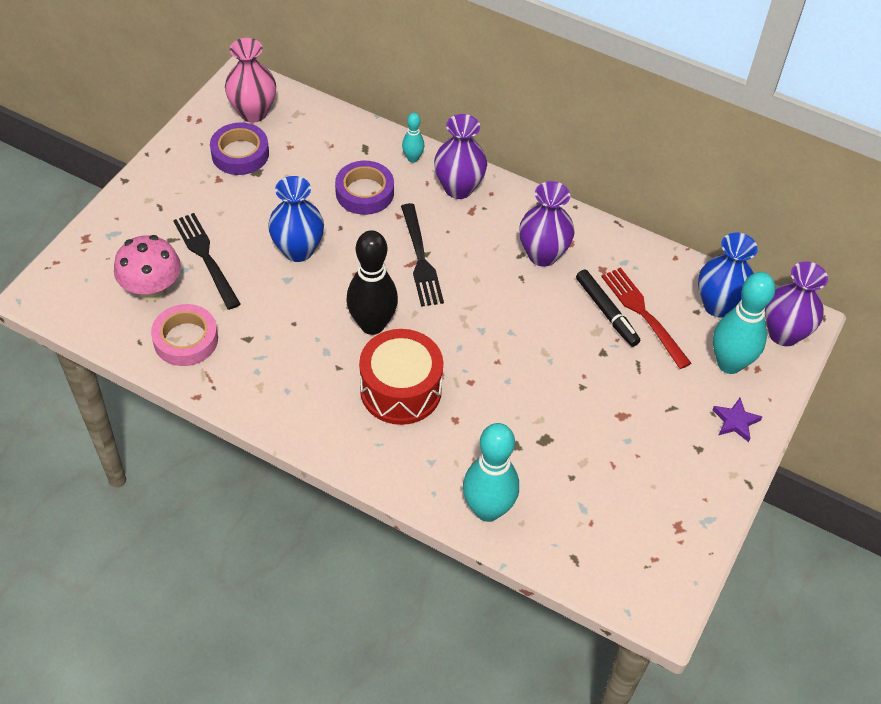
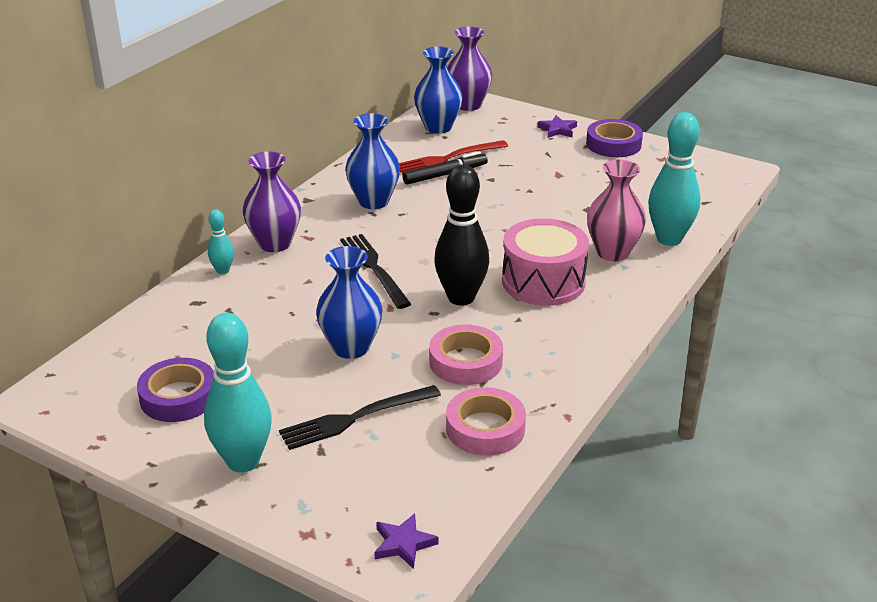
camera: 85 degrees left, 20 degrees down
(66, 291) = (403, 544): none -> purple star
(152, 290) = (406, 461): pink mushroom -> none
(253, 112) = (104, 388): pink vase -> pink vase (612, 252)
(275, 327) = (465, 361): none -> pink tape
(364, 192) = (268, 302): purple tape -> purple tape (613, 144)
(400, 390) = (543, 281): red drum -> pink drum
(421, 259) = (373, 268): black fork -> black fork turned 105 degrees counterclockwise
(542, 255) = (373, 201): purple vase -> blue vase
(729, 363) = (500, 127): turquoise bowling pin -> turquoise bowling pin (243, 461)

